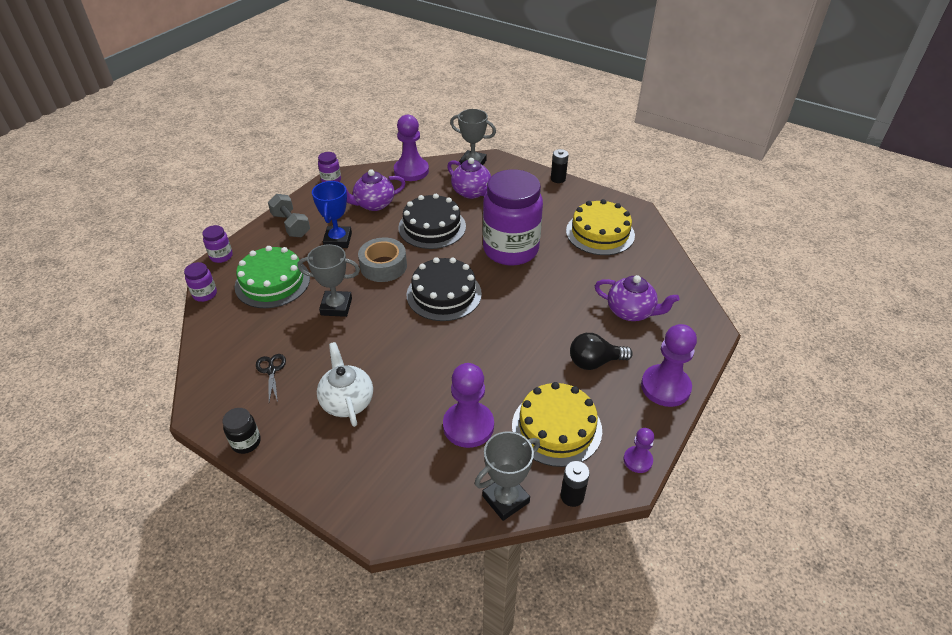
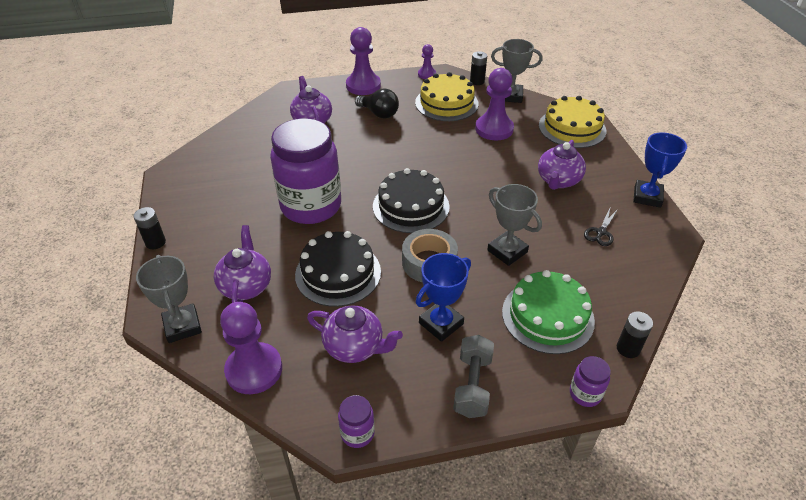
camera: 135 degrees left, 0 degrees up
(205, 294) = (628, 348): purple jar -> black battery
(246, 442) = (647, 197): black jar -> blue trophy
(347, 401) = (558, 181): white teapot -> purple teapot
(600, 233) = (228, 174): yellow cake -> yellow cake (572, 128)

